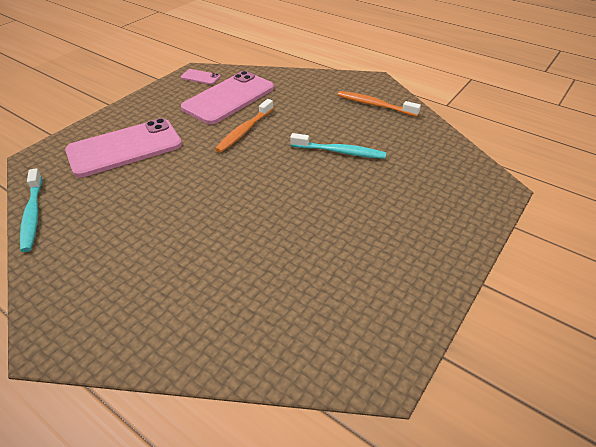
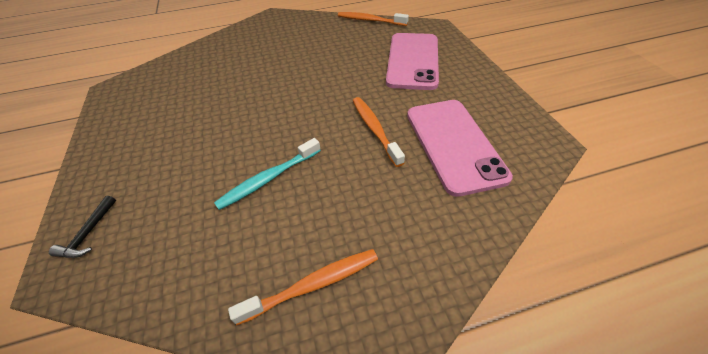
camera: 130 degrees right, 5 degrees up
(33, 214) = (370, 20): turquoise toothbrush -> orange toothbrush
(200, 77) = (528, 141): pink phone -> none
(474, 199) = (88, 233): none -> black hammer

